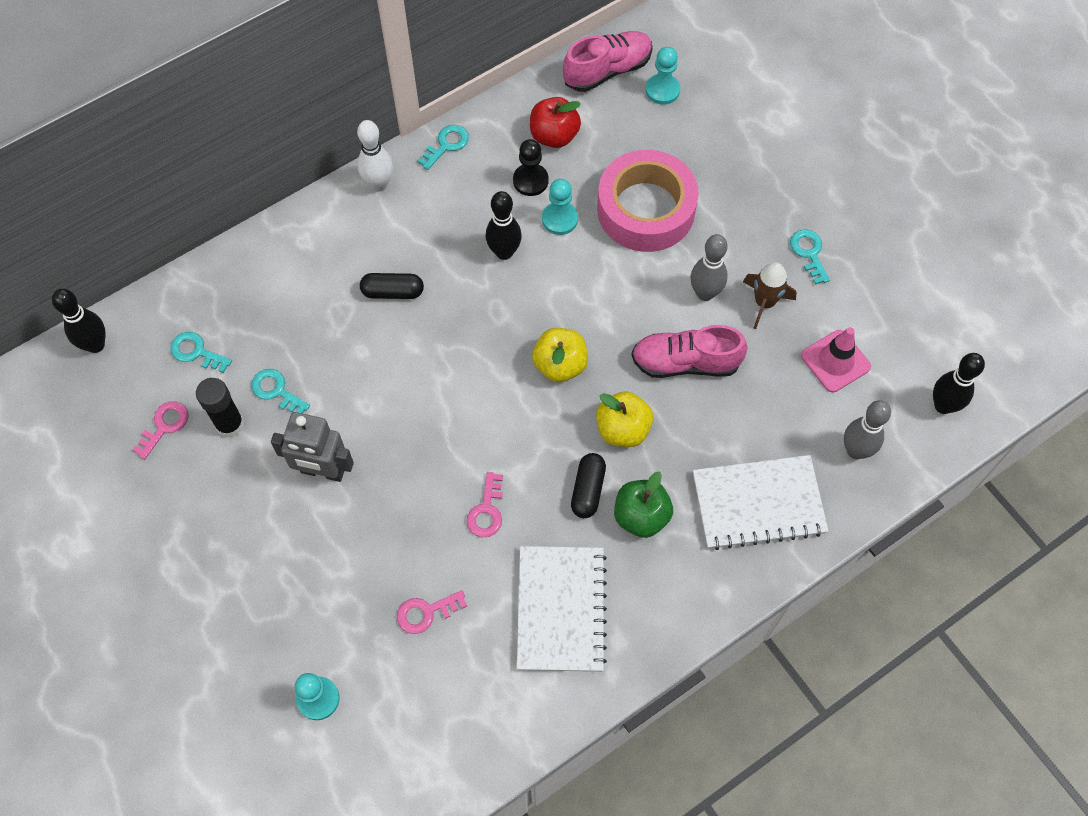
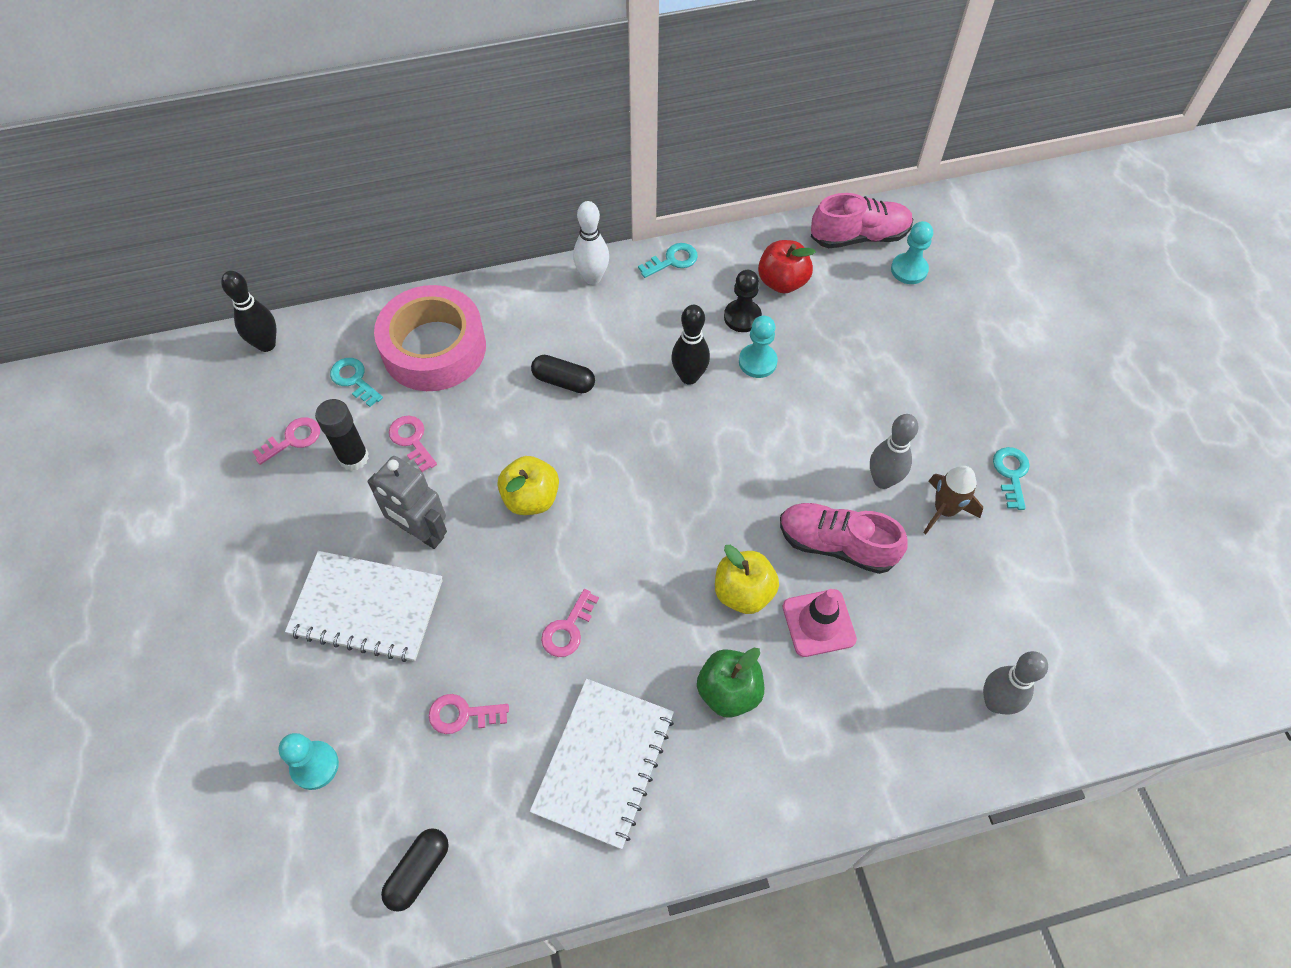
camera: 20 degrees right, 5 degrees down
(276, 391) = (411, 440): turquoise key -> pink key
(560, 365) = (703, 505): yellow apple -> yellow apple (531, 498)
(588, 490) = (682, 644): black capsule -> black capsule (418, 872)
(646, 209) = (850, 378): pink tape -> pink tape (434, 348)
(758, 503) = (864, 723): white notebook -> white notebook (367, 607)
(835, 361) = (1004, 597): pink traffic cone -> pink traffic cone (818, 623)
(943, 405) = (1114, 686): black bowling pin -> none

